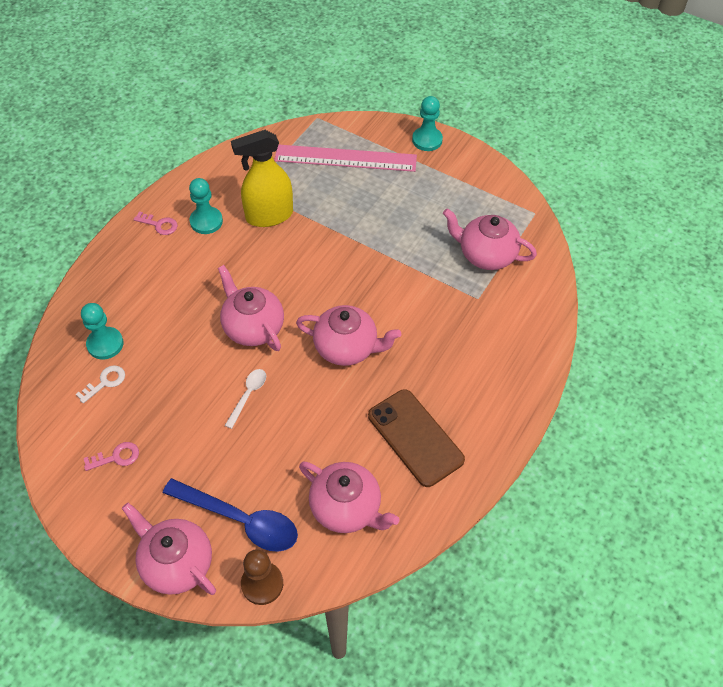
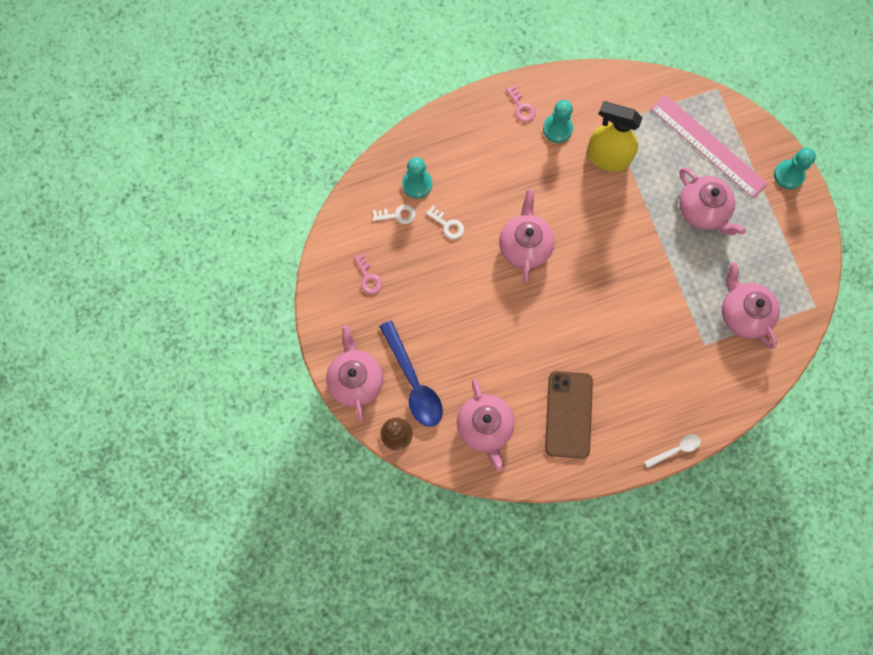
camera: 40 degrees right, 20 degrees up
(116, 457) = (368, 277): pink key -> pink key turned 45 degrees clockwise
(164, 358) = (447, 225): none -> white key
(248, 395) = (483, 297): white spoon -> white spoon (676, 449)
(347, 348) = (577, 312): pink teapot -> pink teapot (702, 211)

